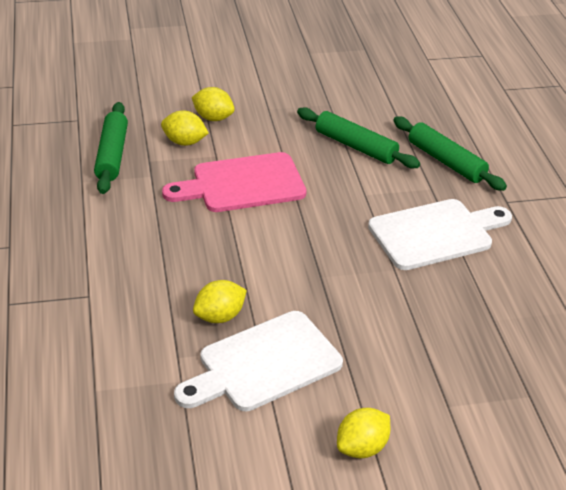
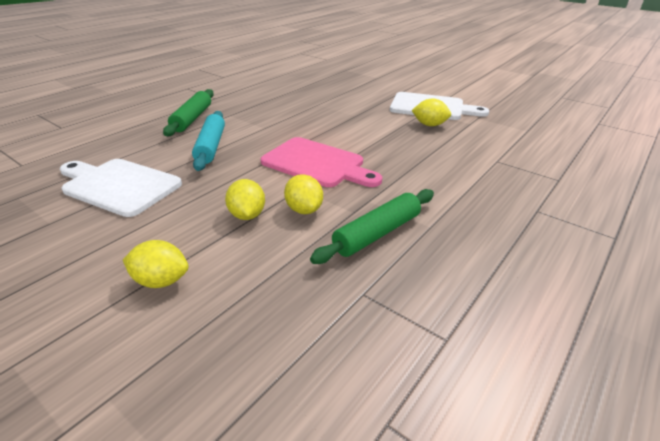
camera: 130 degrees left, 5 degrees down
(356, 146) = (211, 146): green rolling pin -> turquoise rolling pin
(362, 447) = (426, 83): yellow lemon -> yellow lemon (161, 281)
(436, 233) = (272, 104): white cutting board -> white cutting board (118, 186)

